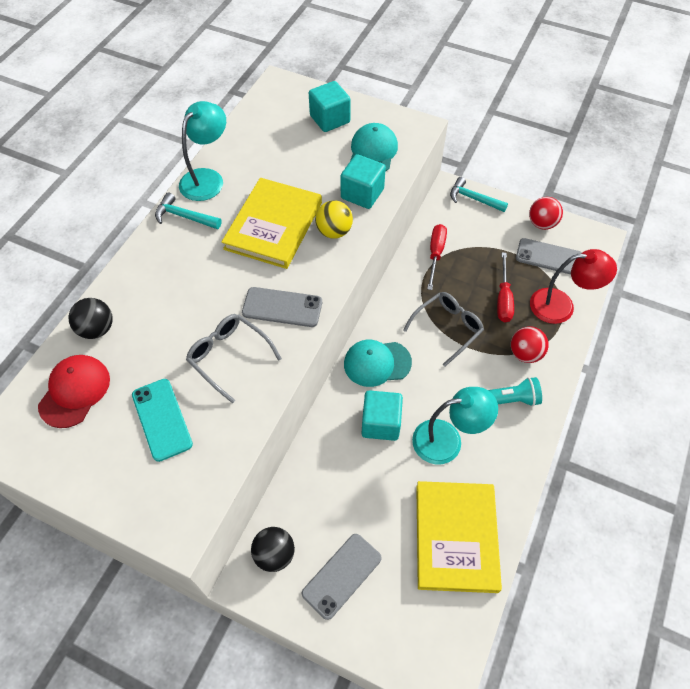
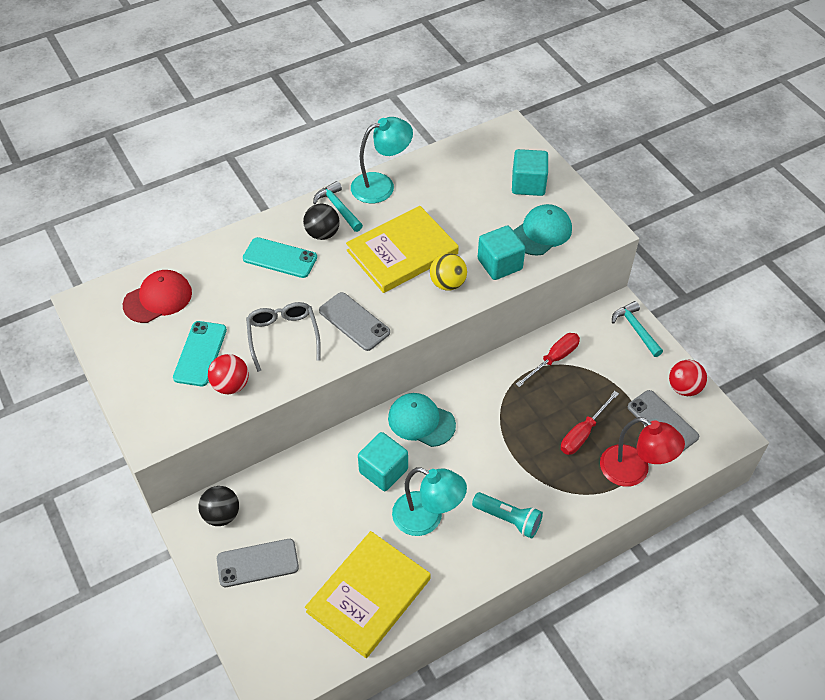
camera: 35 degrees right, 5 degrees down
(97, 329) = (207, 261): black ball -> black ball (322, 234)
(167, 288) = (280, 258): none -> turquoise phone
(447, 328) = (508, 429): grey glasses -> none
(525, 353) = (560, 491): red ball -> red ball (231, 385)

